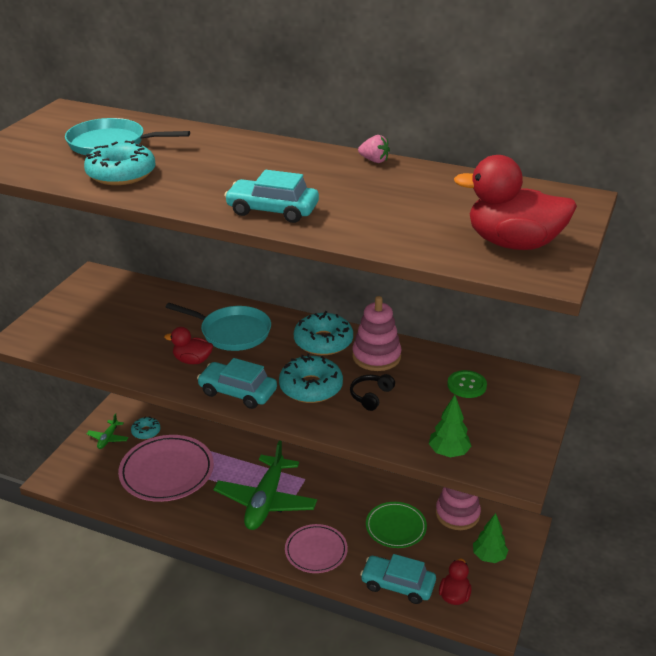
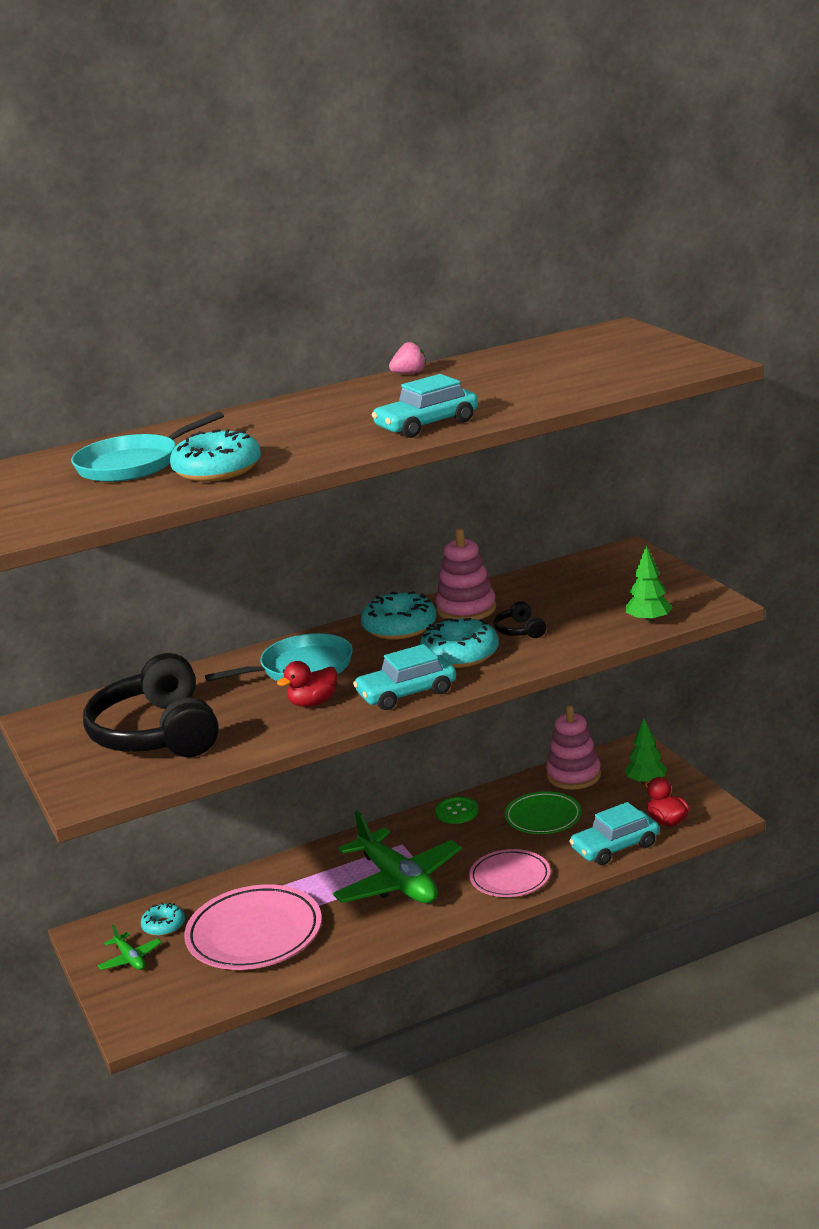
camera: 45 degrees left, 10 degrees down
(109, 323) = (157, 733): none -> black headphones
(466, 385) = (574, 584): green button -> green button (457, 812)
(513, 243) = (645, 362): red duck -> none

